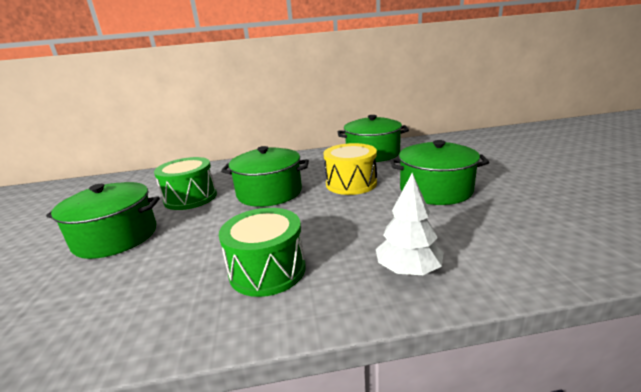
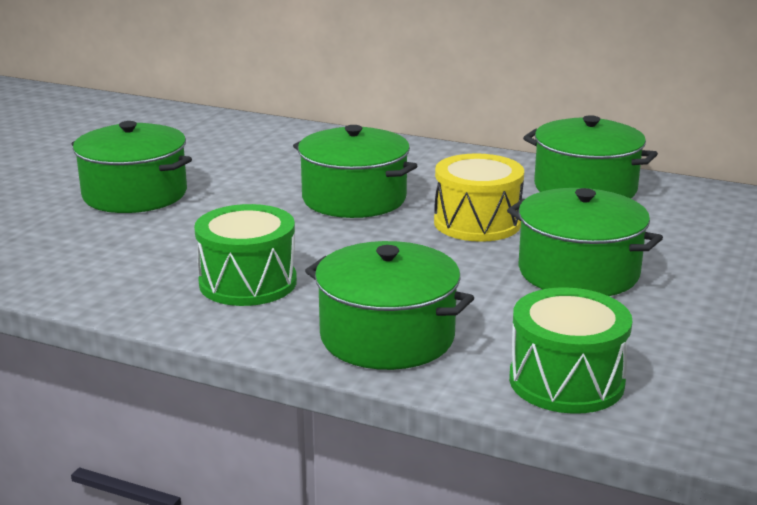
camera: 30 degrees right, 0 degrees up
(190, 198) = (253, 173): green drum -> green drum (566, 381)
(408, 270) = (387, 336): white tree -> green pot

